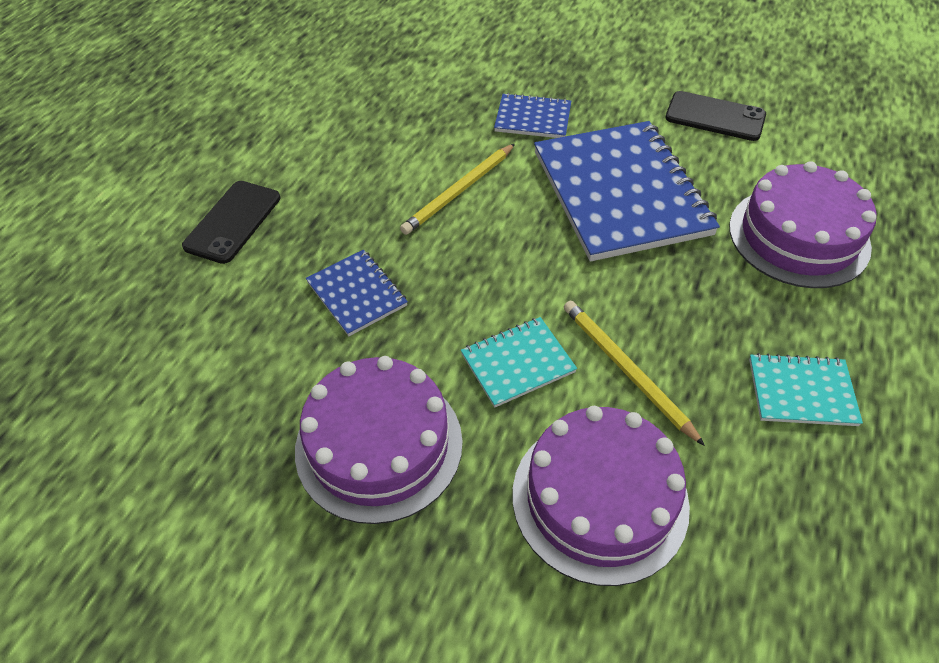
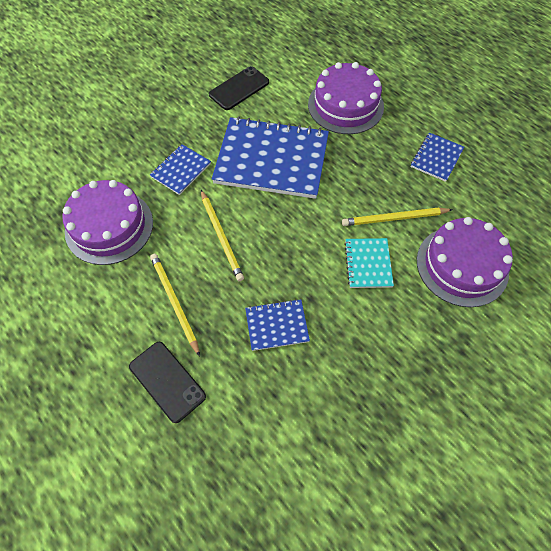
camera: 65 degrees left, 10 degrees up
(339, 187) = (174, 302): none -> yellow pencil
(379, 444) = (392, 353): purple cake -> purple cake (109, 226)
(801, 392) = (436, 158): turquoise notebook -> blue notebook

